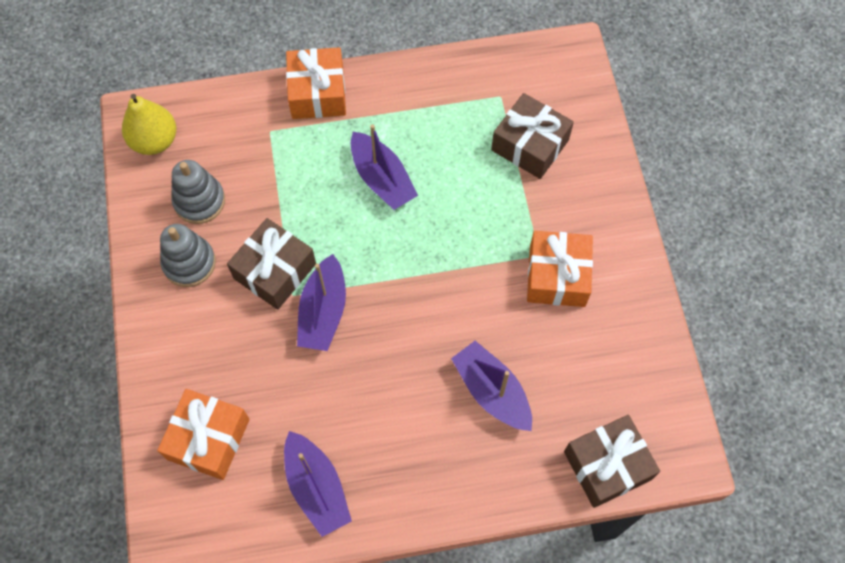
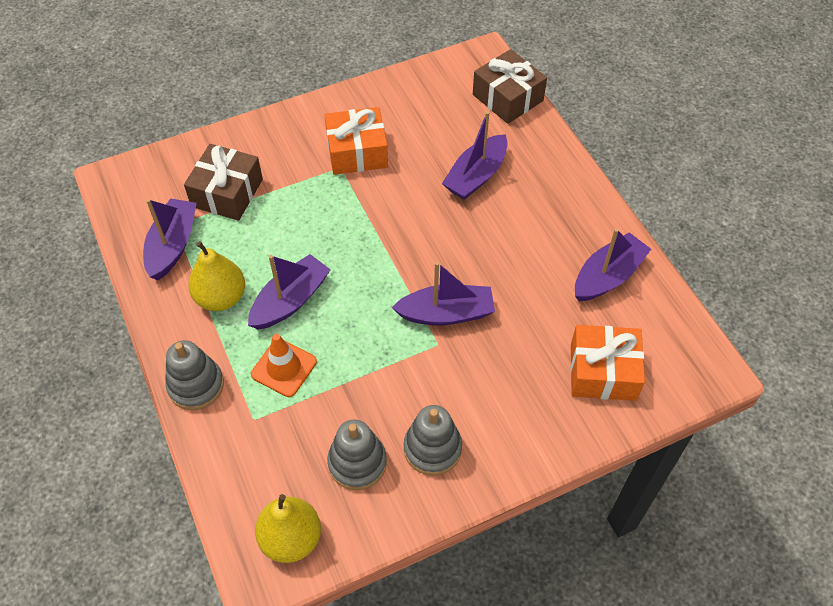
camera: 105 degrees left, 10 degrees down
(275, 271) = (417, 366): brown gift -> none
(311, 161) = (284, 368): none -> orange traffic cone
(317, 93) = (196, 385): orange gift -> grey stacking toy
(403, 123) = (221, 297): none -> yellow pear
(476, 92) = (172, 245): none -> purple boat

